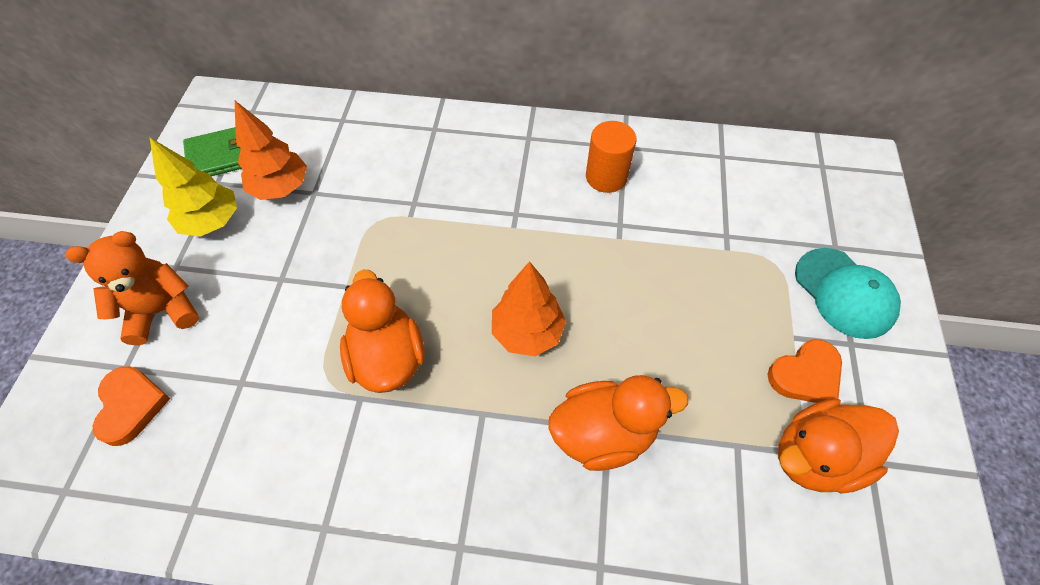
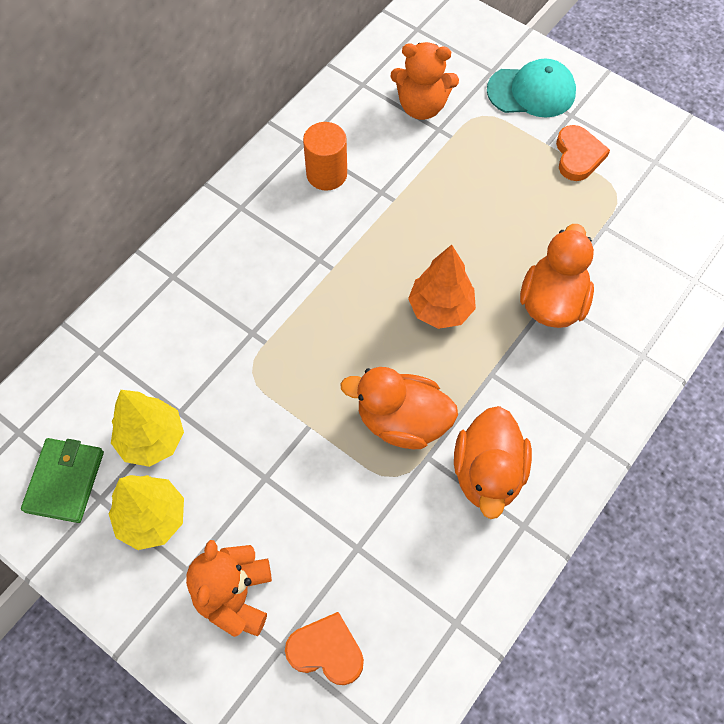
camera: 60 degrees left, 5 degrees up
(281, 188) = (152, 439): orange tree -> yellow tree
(739, 210) = (421, 106): none -> orange teddy bear
(816, 457) = (636, 188): orange duck -> orange duck (488, 473)

